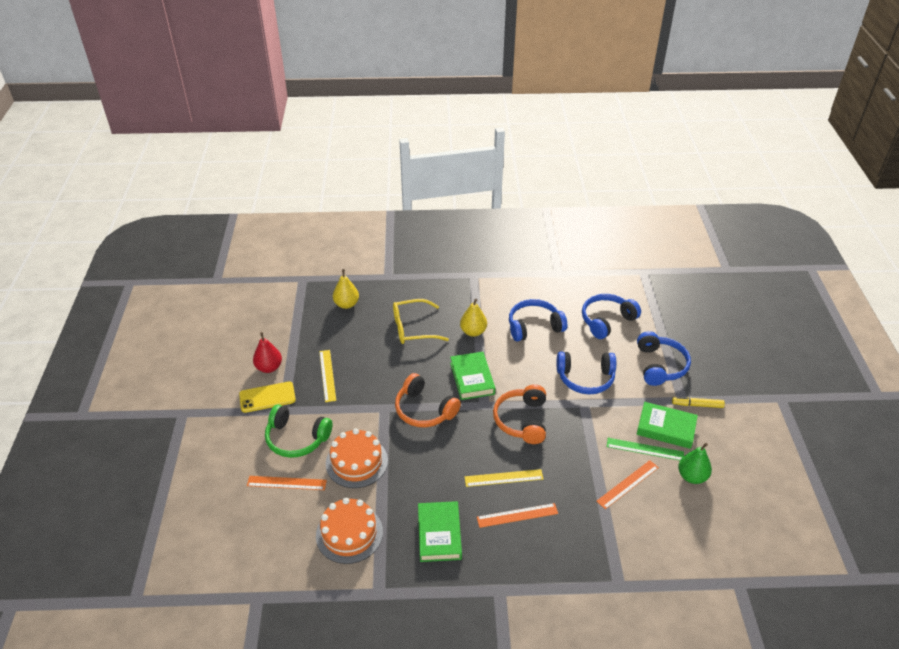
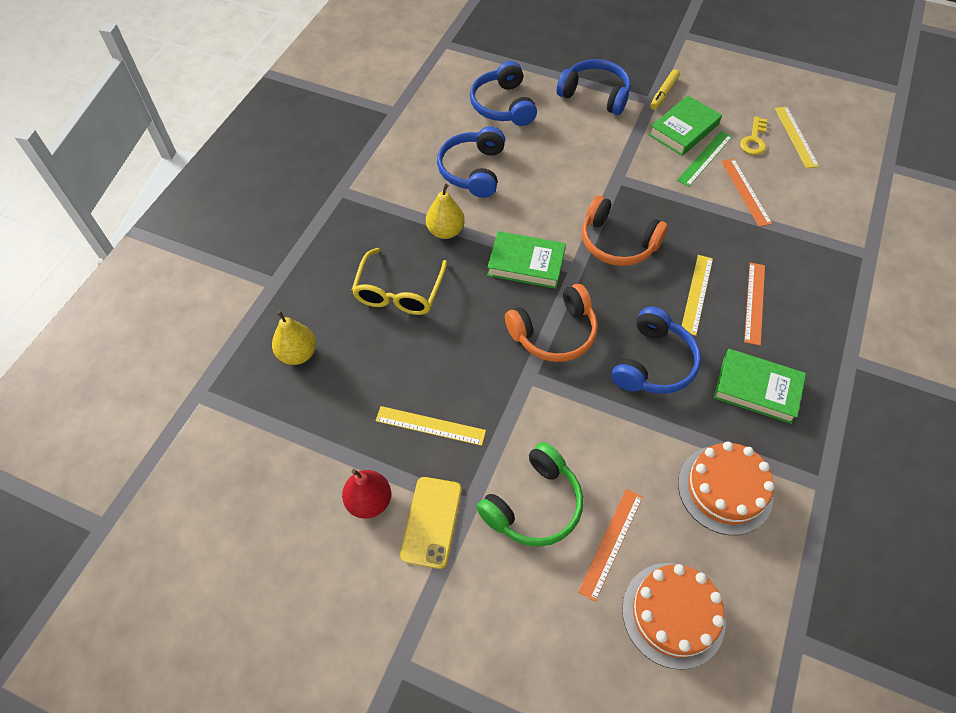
camera: 65 degrees left, 15 degrees up
(356, 462) = (609, 441): orange cake -> orange cake (673, 614)
(585, 378) = (581, 161): blue headphones -> blue headphones (653, 363)
(692, 476) = (754, 140): green pear -> yellow key
(719, 505) = (796, 136): none -> yellow ruler

